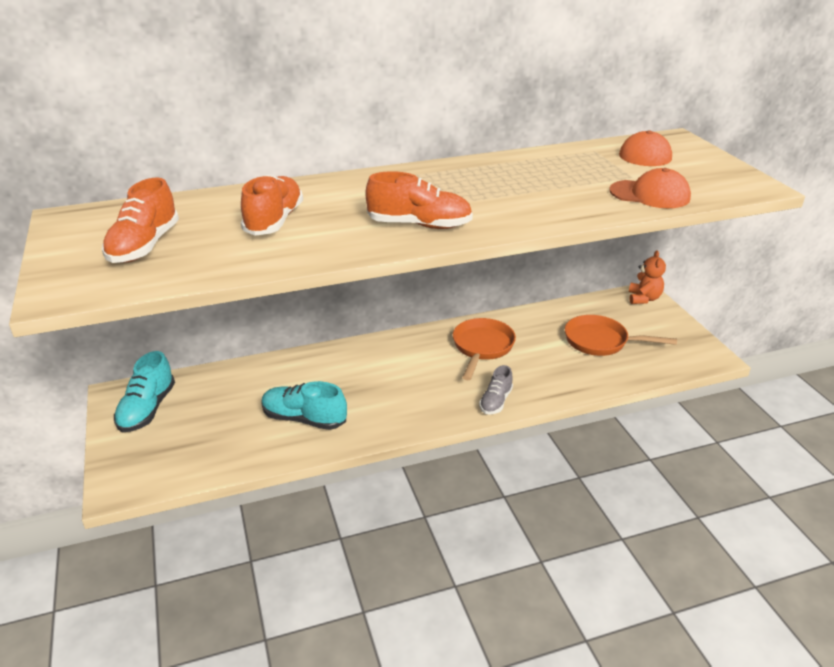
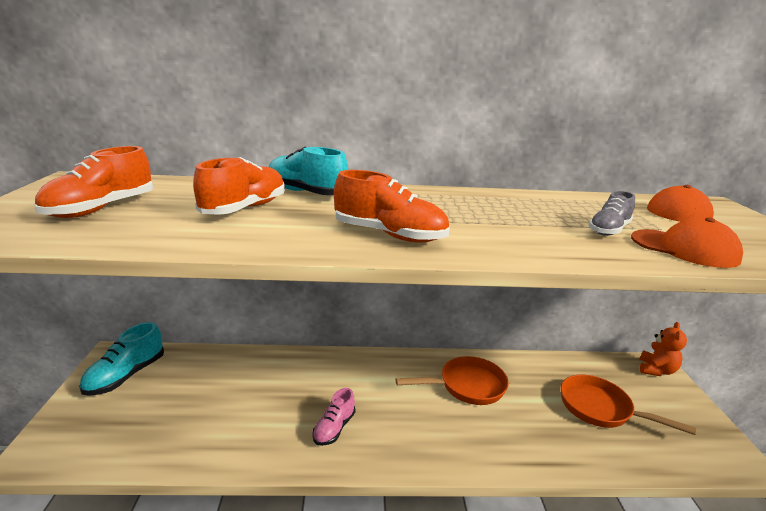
camera: 15 degrees right, 10 degrees down
(304, 419) = (255, 423): turquoise shoe -> turquoise shoe (306, 193)
(378, 407) = (334, 428): none -> pink shoe
(482, 347) = (467, 386): orange pan -> orange pan turned 45 degrees clockwise
(495, 401) = (462, 454): grey shoe -> grey shoe (609, 230)

